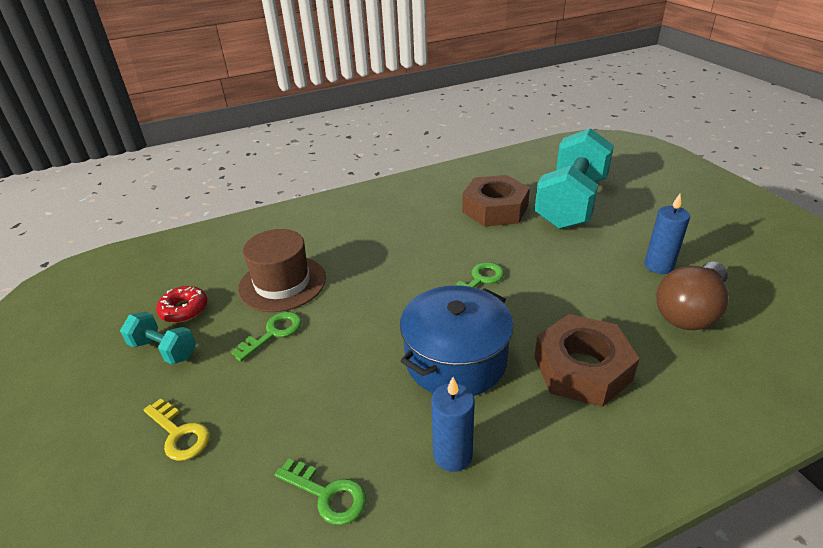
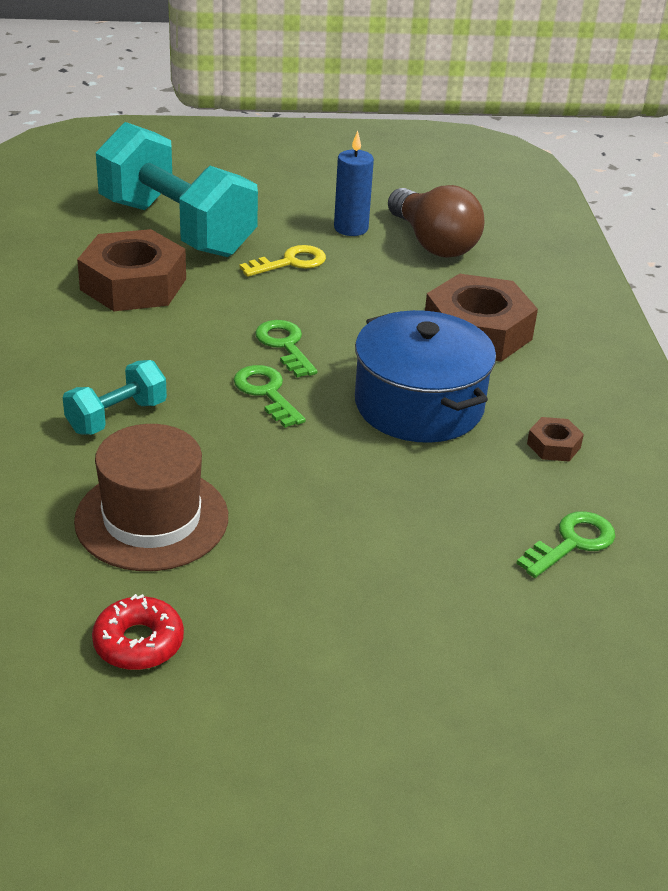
camera: 75 degrees left, 0 degrees up
(164, 350) = (233, 673): turquoise dumbbell -> turquoise dumbbell (117, 417)
(179, 434) = (428, 662): yellow key -> yellow key (290, 262)
(273, 333) = (272, 546): green key -> green key (266, 393)
(452, 455) = (553, 445): blue candle -> brown nut

